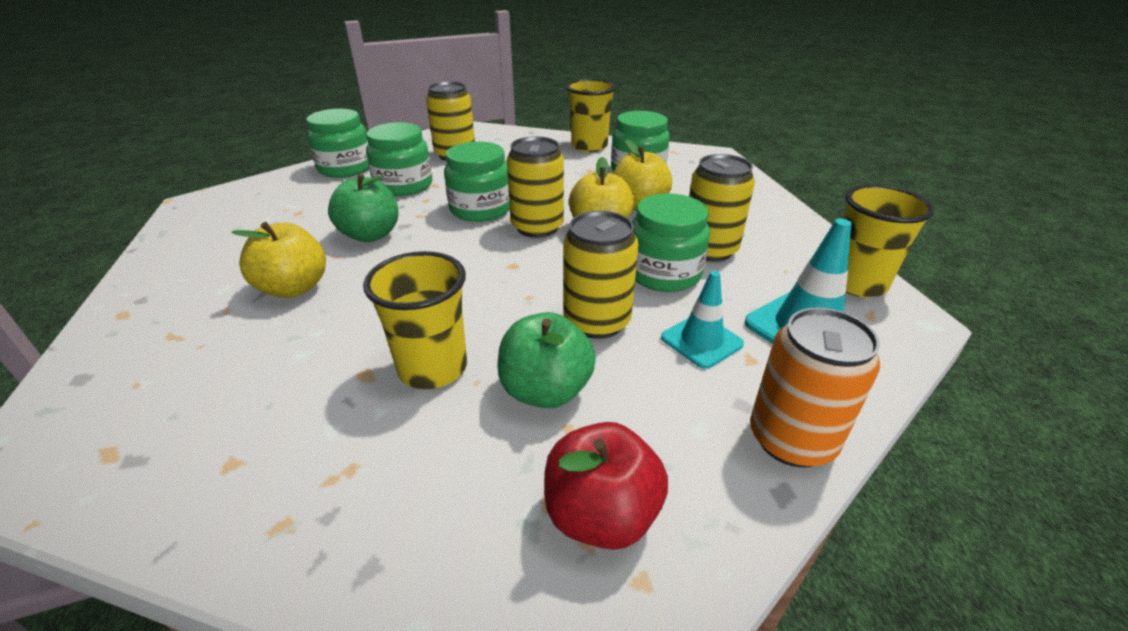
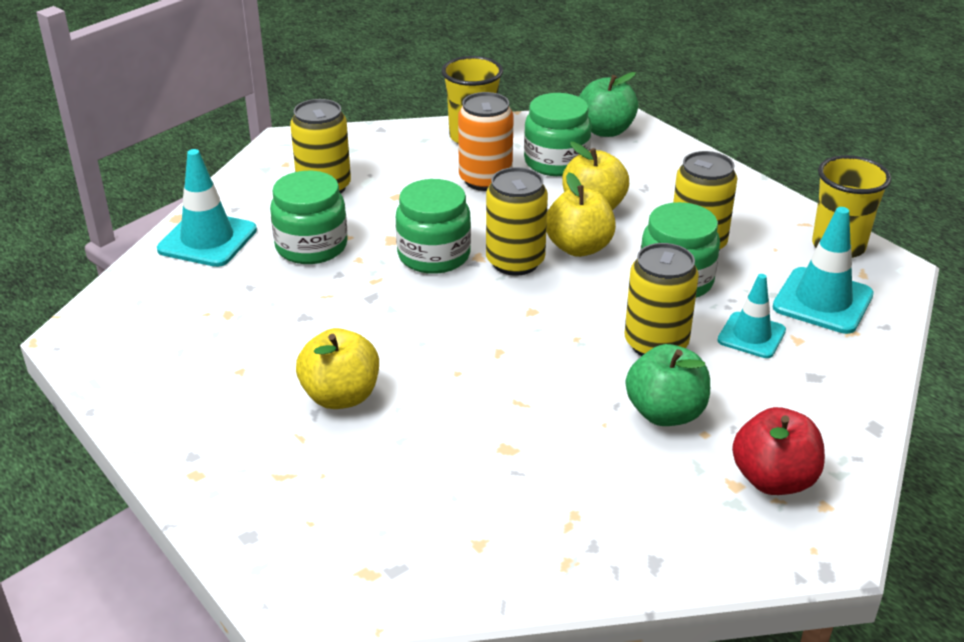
camera: 25 degrees left, 0 degrees up
(345, 168) = (207, 240): green jar -> turquoise traffic cone
(370, 235) = (348, 318): green apple -> green apple (606, 130)
(433, 368) = (558, 425): yellow cup -> none
(791, 439) = (860, 391): orange can -> orange can (485, 180)

